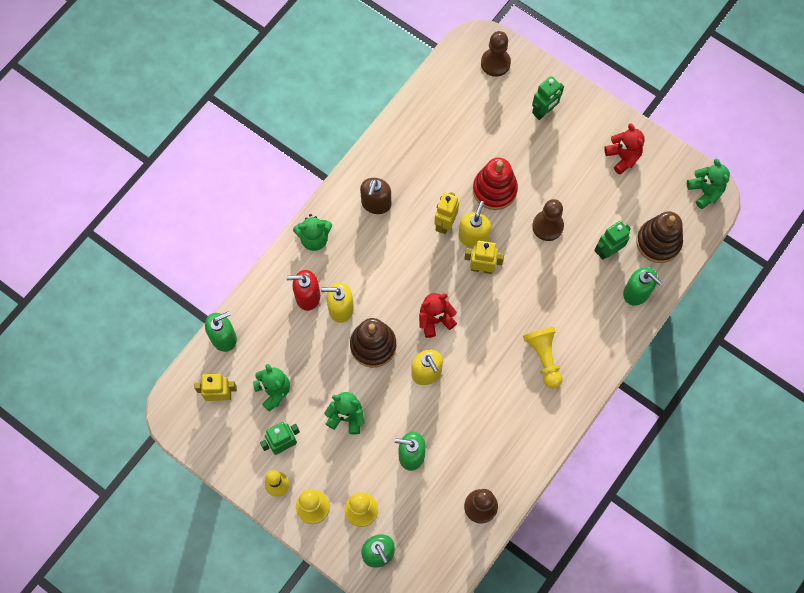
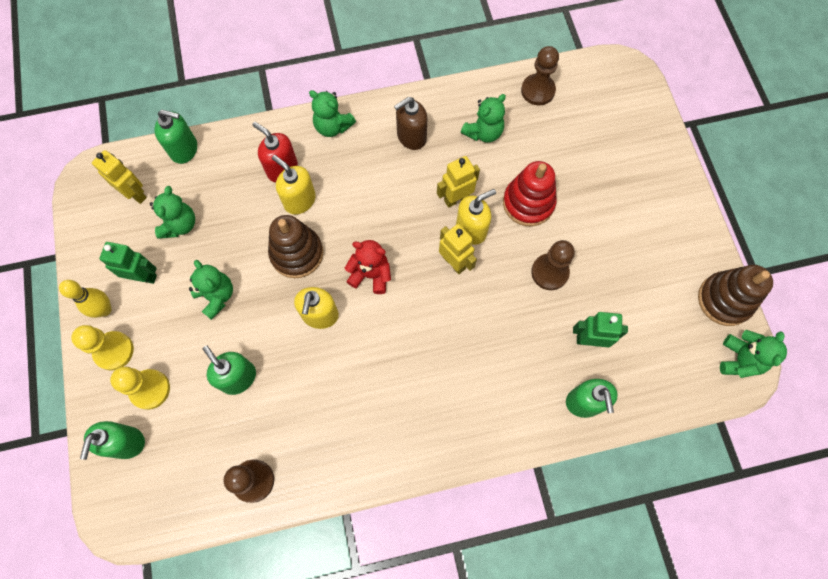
camera: 40 degrees right, 0 degrees up
(422, 162) = (483, 132): none -> green teddy bear
(495, 63) = (625, 97): brown pawn -> brown pawn (537, 90)
(543, 112) = (635, 169): green robot -> none
(544, 358) = (438, 390): yellow pawn -> none
(623, 157) = (679, 265): red teddy bear -> none
(658, 242) = (648, 371): brown stacking toy -> brown stacking toy (724, 300)

